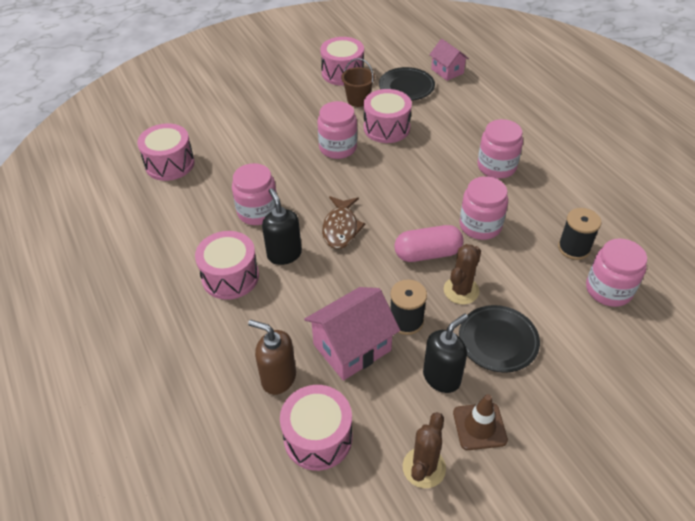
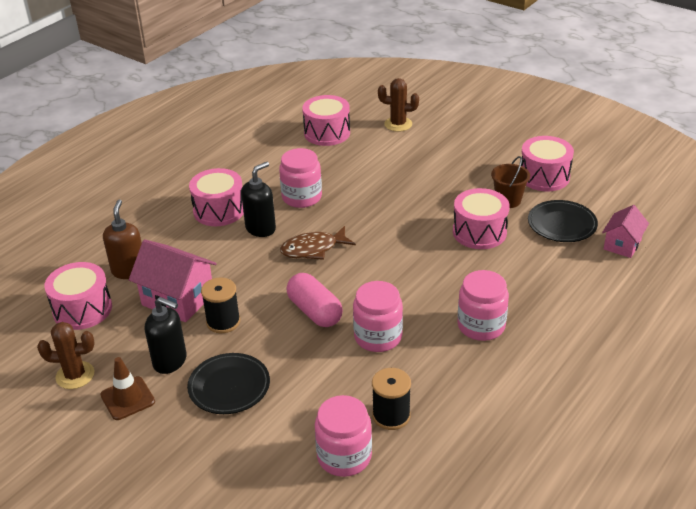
camera: 65 degrees right, 10 degrees down
(338, 148) = (422, 212): pink jar -> none
(461, 290) = (279, 346): brown cactus -> brown cactus (398, 124)

